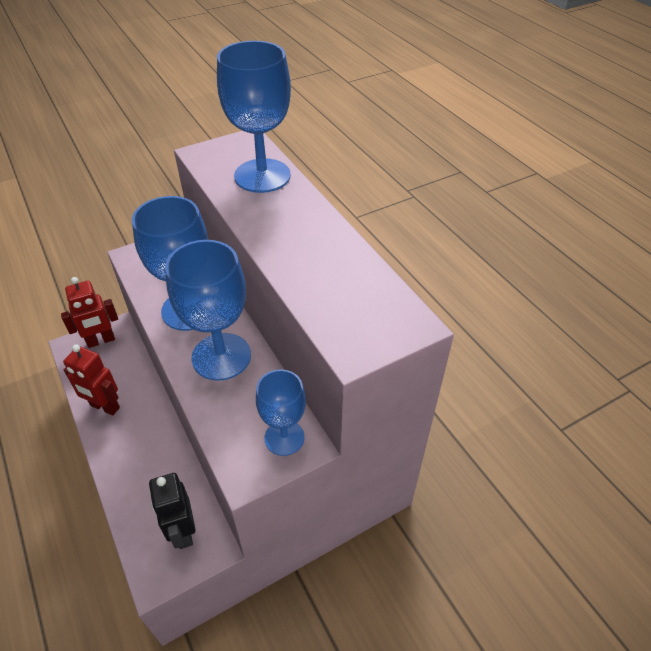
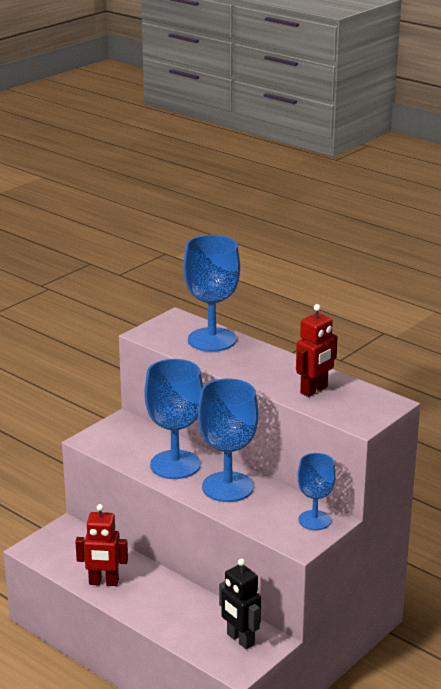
camera: 20 degrees left, 20 degrees down
(101, 341) = (58, 539): red robot -> red robot (314, 390)

